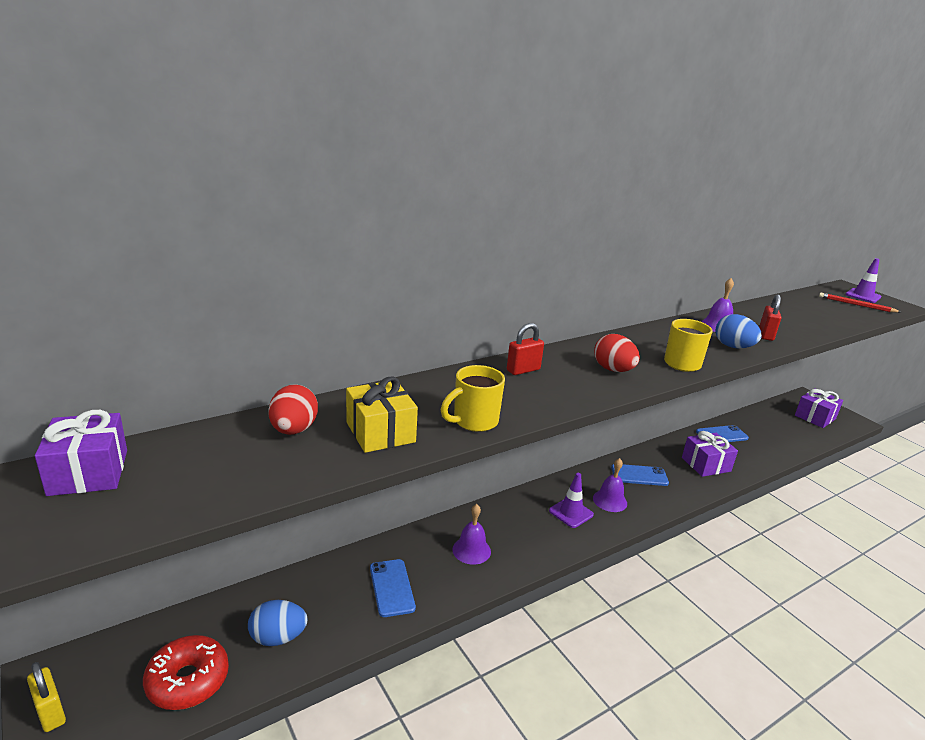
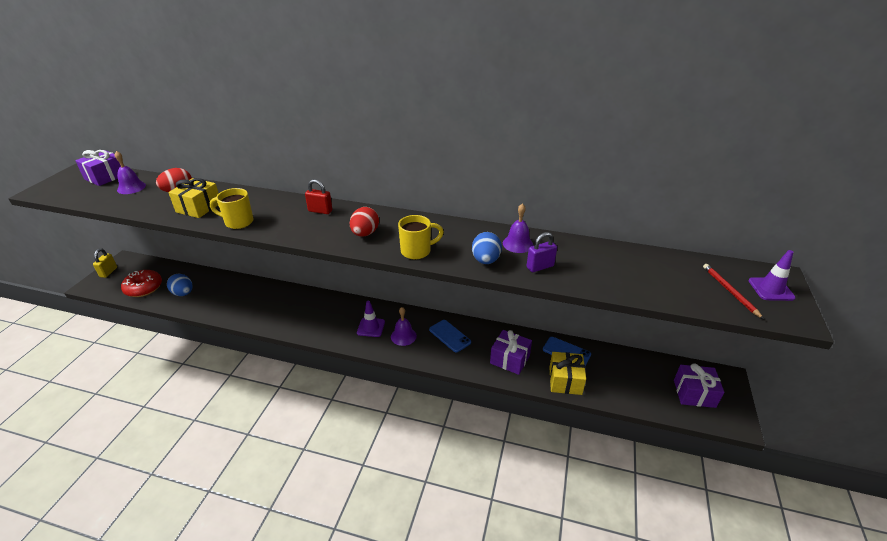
camera: 50 degrees right, 10 degrees up
(392, 588) = (242, 303): blue phone -> none
(471, 550) = (296, 311): purple bell -> purple bell (131, 187)
(757, 455) = (565, 380): none -> yellow gift
(765, 335) = (540, 267): red padlock -> purple padlock

